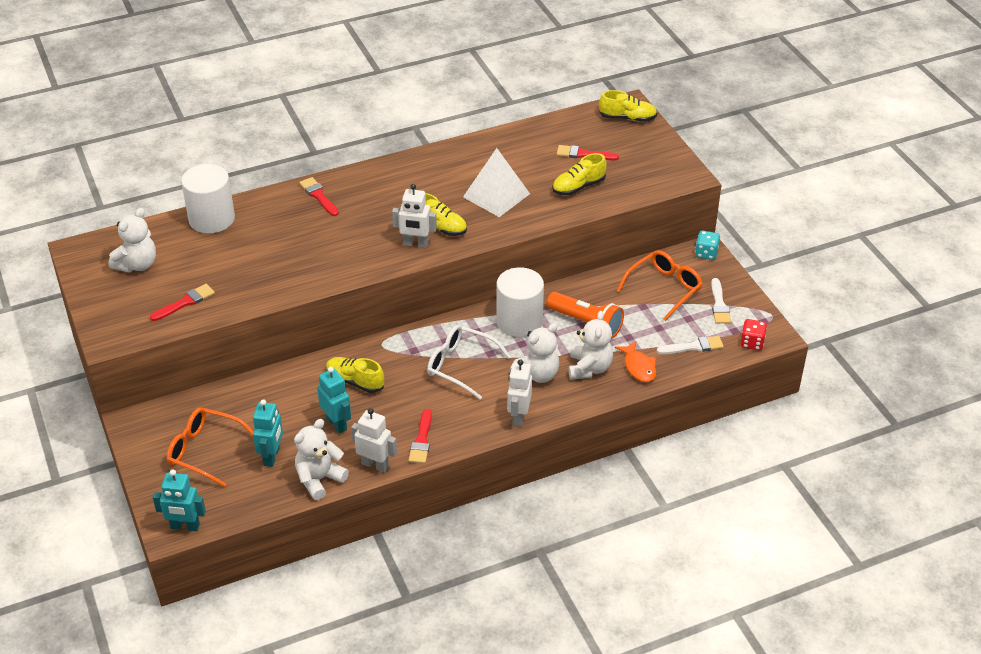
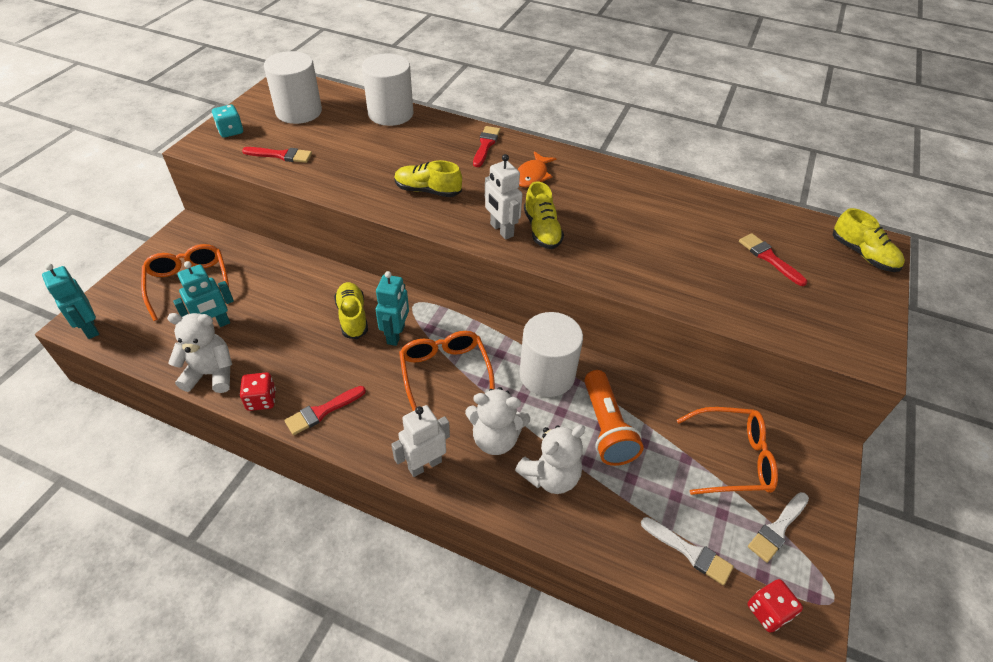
camera: 45 degrees right, 5 degrees up
(137, 265) = (299, 112): white teddy bear -> white cylinder
(337, 423) = (291, 339): turquoise robot -> turquoise robot (396, 334)
(375, 465) = (261, 400): white robot -> red dice
(460, 366) = (445, 373): white glasses -> orange glasses
(496, 195) = (631, 238): white pyramid -> none
(578, 187) = (724, 284): yellow shoe -> yellow shoe (428, 190)
(638, 367) = (601, 520): orange fish -> orange fish (532, 175)
(706, 253) = (827, 458): turquoise dice -> turquoise dice (230, 131)

